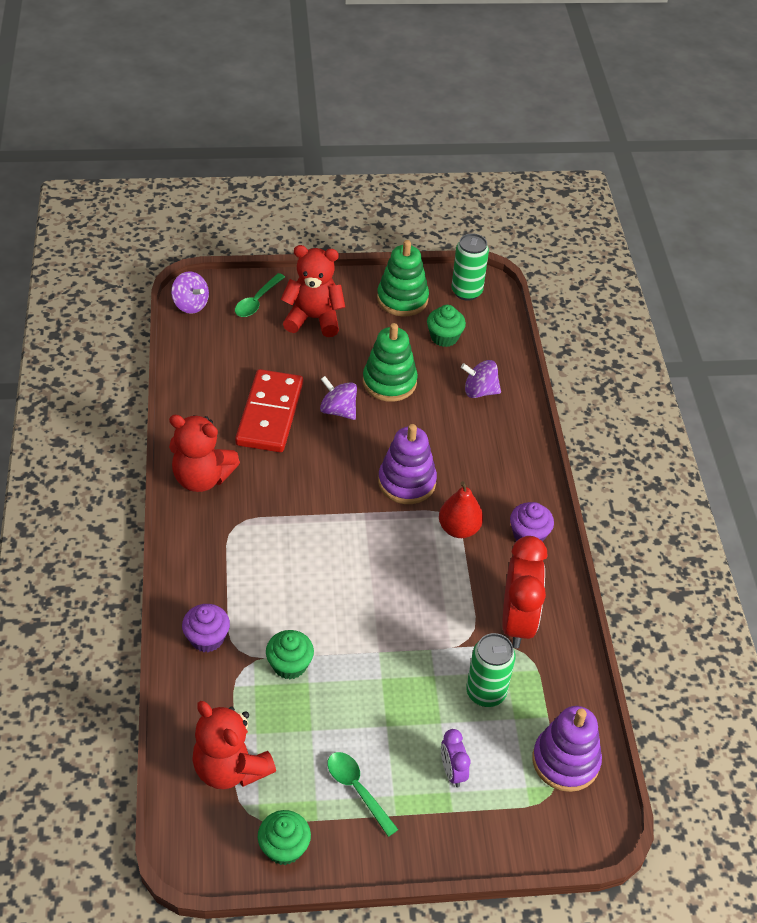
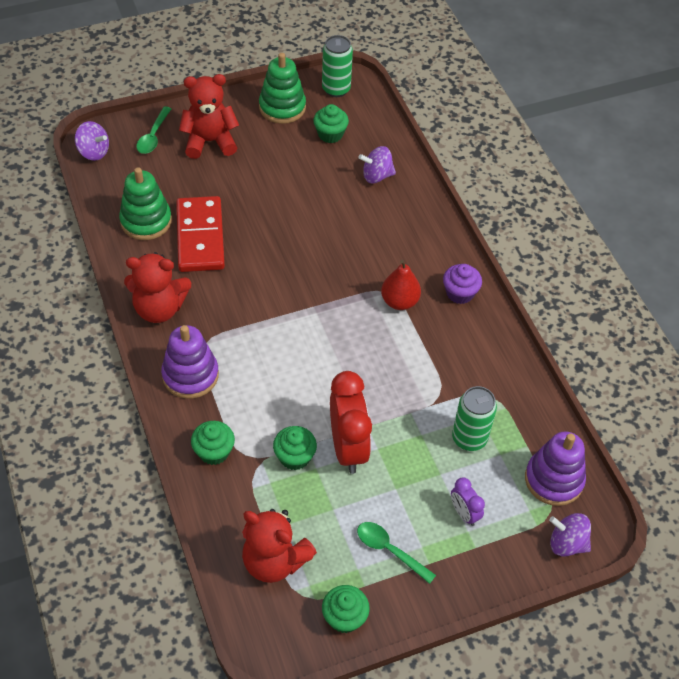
camera: 15 degrees left, 5 degrees up
(207, 638) = (214, 451): purple cupcake -> green cupcake
(338, 410) = (260, 220): purple spinning top -> purple spinning top (567, 543)
(389, 382) = (296, 185): green stacking toy -> green stacking toy (146, 221)
(407, 482) = (341, 271): purple stacking toy -> purple stacking toy (190, 375)
(517, 621) = (475, 370): red clock -> red clock (348, 447)

